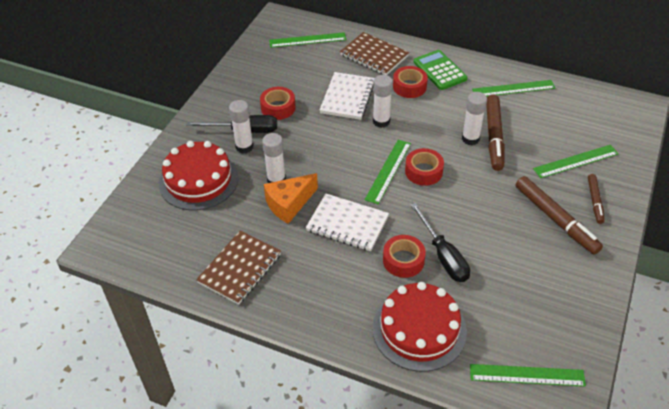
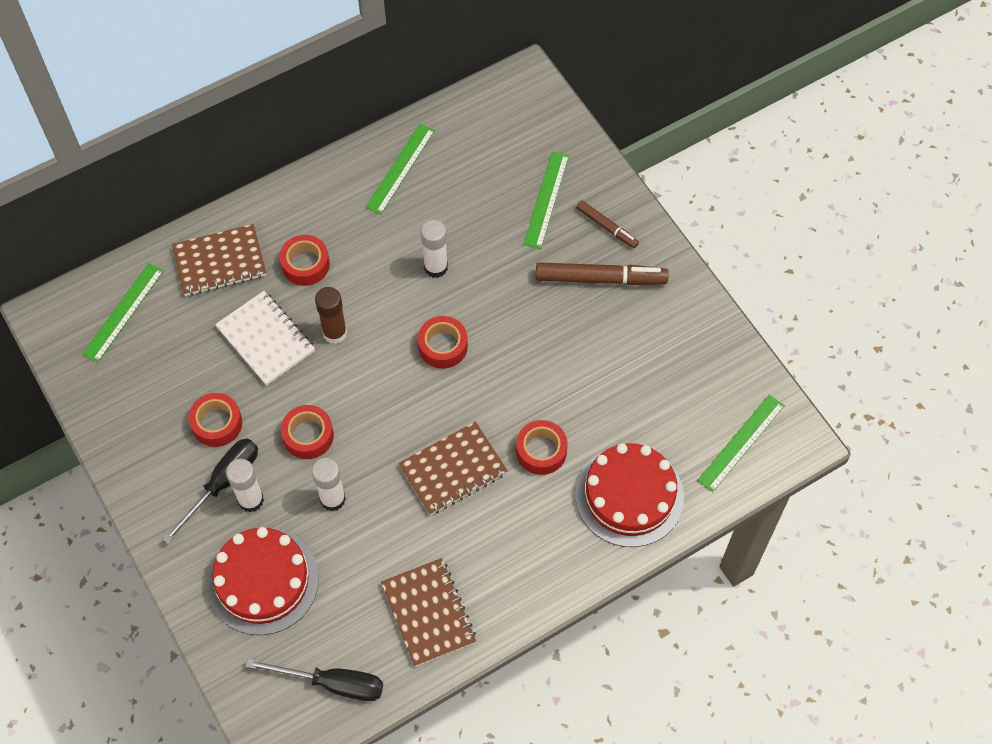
camera: 55 degrees left, 15 degrees up
(289, 204) = (378, 508): orange cheese -> none
(306, 147) = (308, 436): none -> red tape
(347, 224) = (453, 470): white notebook -> brown notebook
(381, 121) = (335, 333): white glue stick -> brown glue stick
(388, 171) = (413, 379): green ruler -> none
(439, 70) = (307, 215): green calculator -> none
(443, 256) = (564, 411): black screwdriver -> black screwdriver (333, 683)
(494, 137) = (451, 243): brown marker -> none

